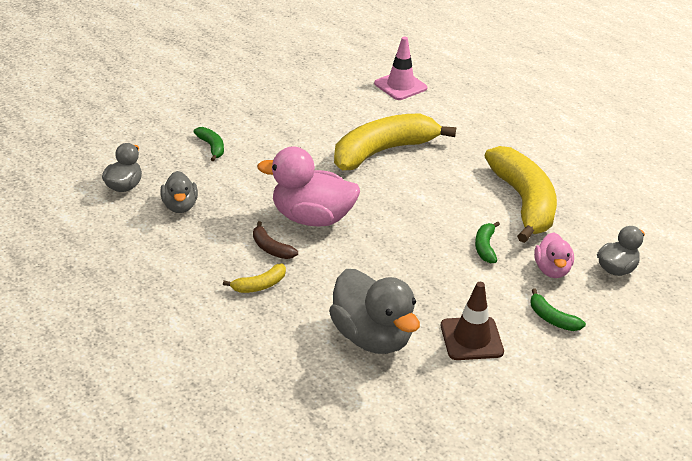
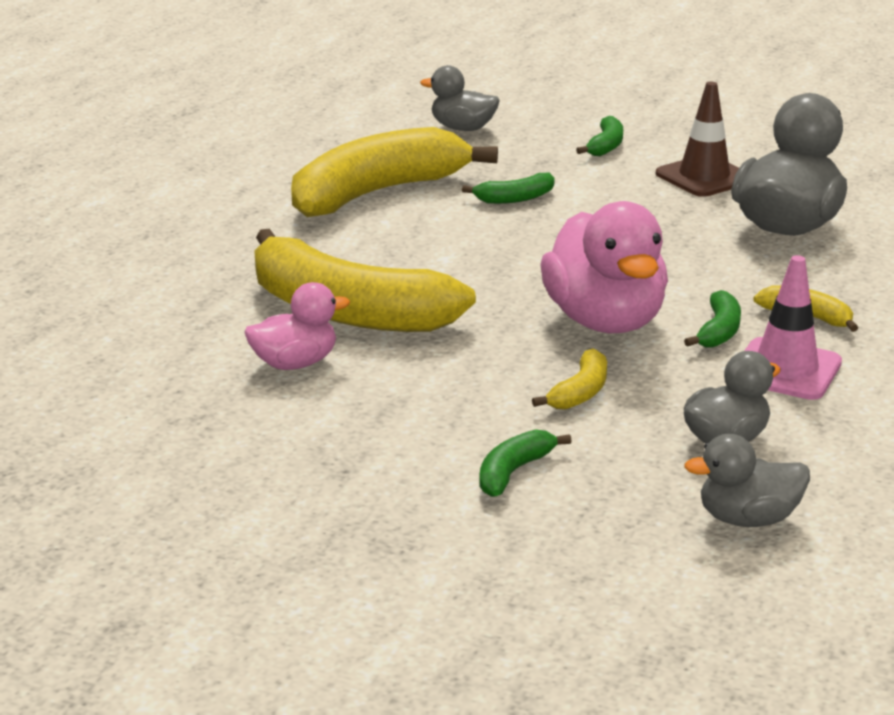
camera: 115 degrees left, 10 degrees down
(254, 185) = (580, 392): none -> yellow banana
(271, 248) = (719, 331): brown banana -> green banana
(400, 86) = (91, 346): pink traffic cone -> pink traffic cone (785, 370)
(552, 270) = (512, 158): pink duck -> pink duck (295, 363)

